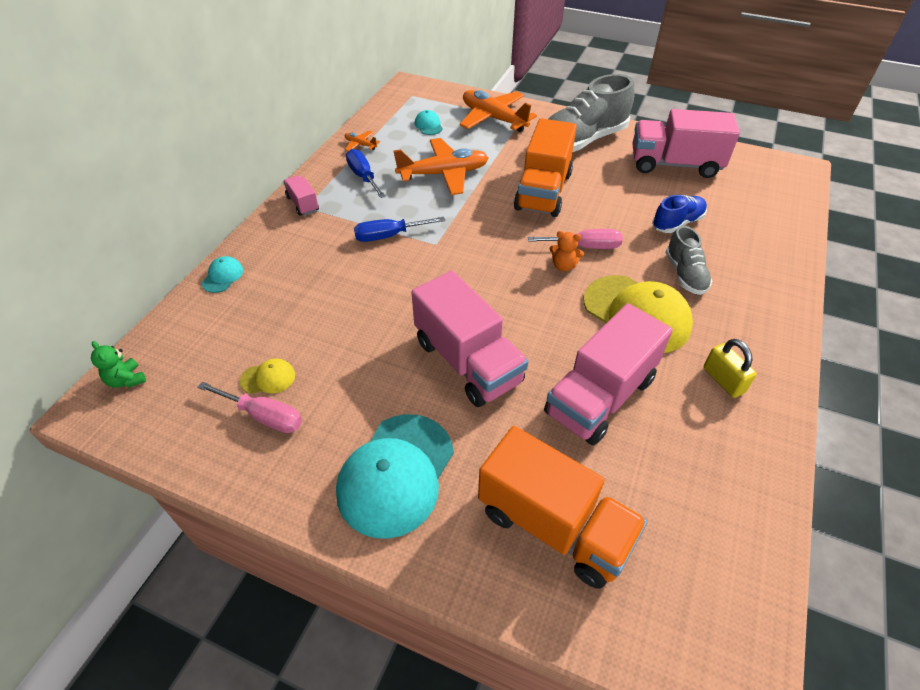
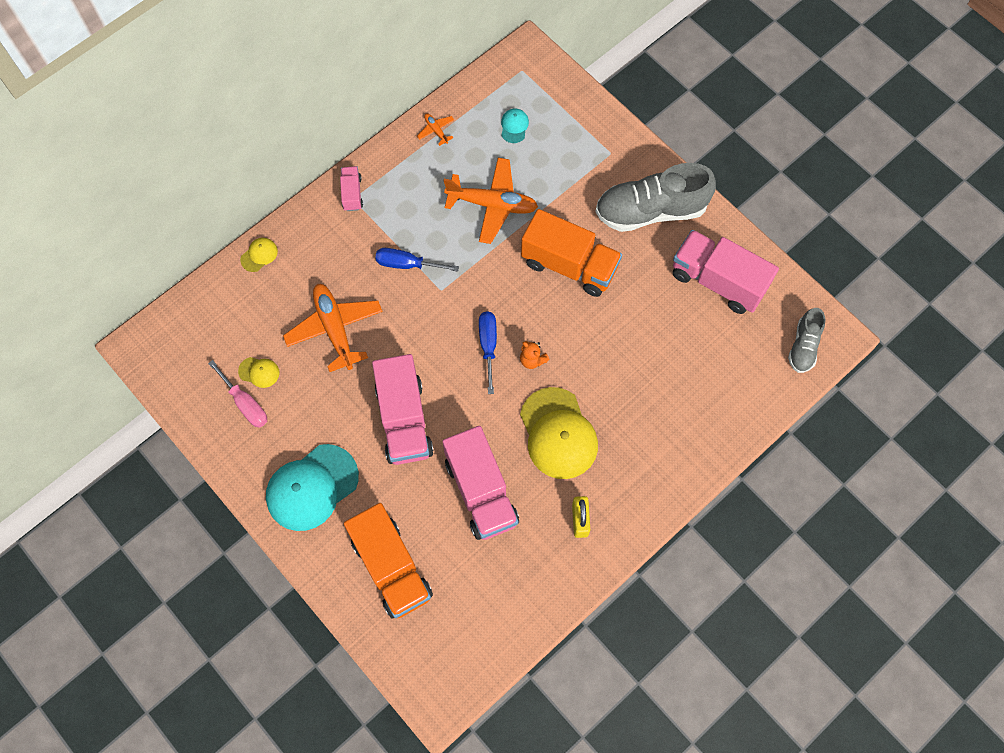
camera: 25 degrees right, 20 degrees up
(126, 380) = (164, 331): green teddy bear -> none
(223, 276) = (259, 255): turquoise cap -> yellow cap
(363, 177) = (419, 178): blue screwdriver -> blue screwdriver (488, 346)
(493, 118) = (583, 141): orange plane -> orange plane (335, 329)
(543, 191) = (569, 265): orange truck -> orange truck turned 105 degrees counterclockwise
(585, 247) = (564, 347): pink screwdriver -> none
(600, 396) = (481, 492): pink truck -> pink truck turned 90 degrees counterclockwise
(677, 223) = (663, 354): blue shoe -> none
(685, 274) = (626, 412): grey shoe -> grey shoe (803, 346)

